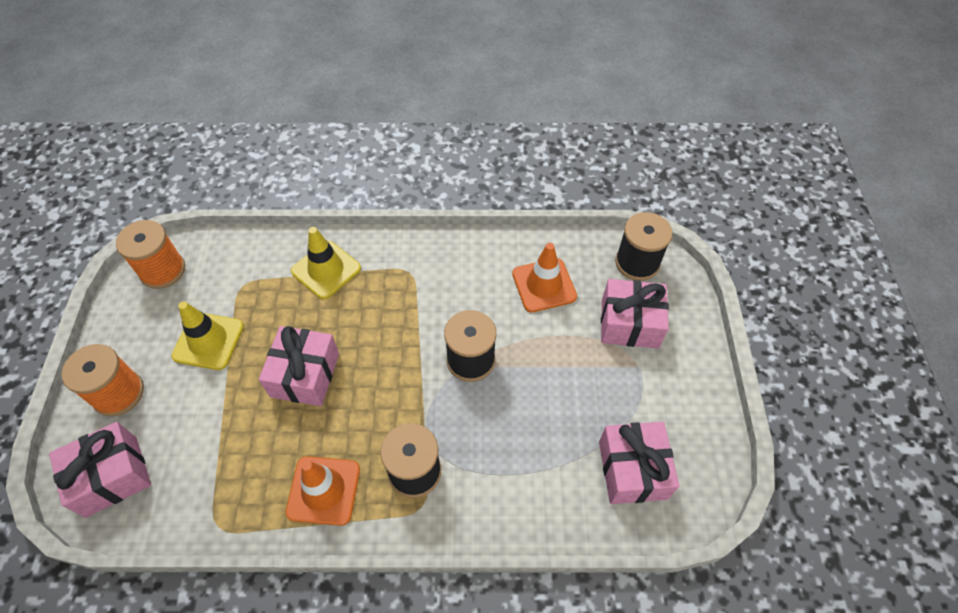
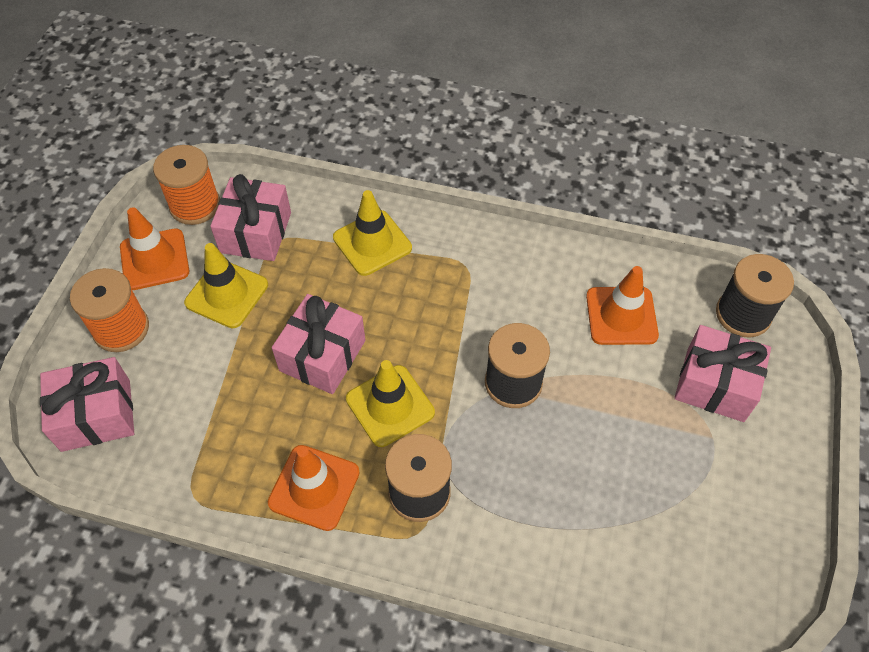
camera: 15 degrees right, 0 degrees up
(136, 325) = (154, 259): none -> orange traffic cone
(373, 404) = (390, 406): none -> yellow traffic cone
(632, 470) = (675, 556): pink gift -> pink gift (256, 232)

